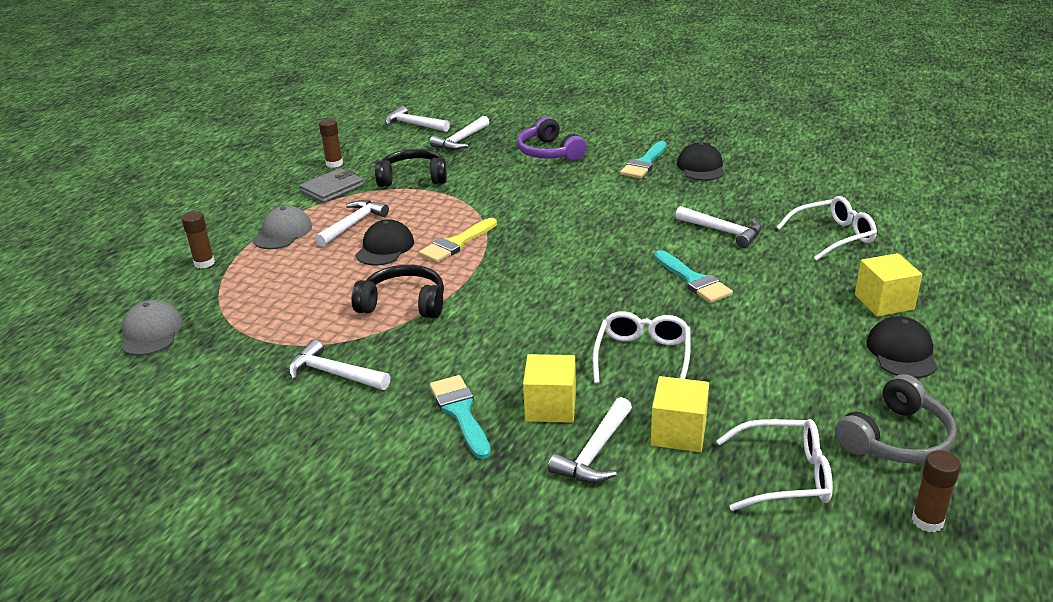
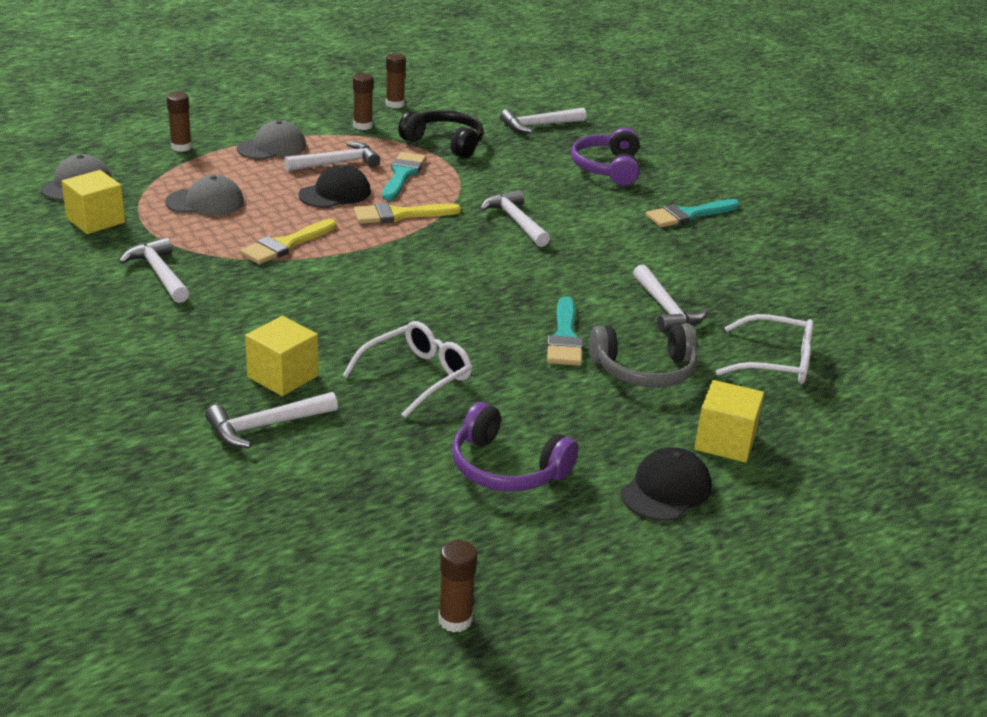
camera: 30 degrees right, 0 degrees up
(289, 298) = (205, 202): none -> grey cap
(332, 189) = (363, 126): grey wallet -> brown glue stick
(404, 304) = (285, 245): black headphones -> yellow brush
(414, 125) = (516, 94): white hammer -> white hammer (516, 221)
(460, 412) = (209, 346): turquoise brush -> turquoise brush (402, 175)
(678, 433) = (354, 447): yellow cube -> yellow cube (96, 220)
(701, 167) = (743, 242): black cap -> none
(786, 475) = (391, 523): white glasses -> none
(794, 391) = (506, 468): none -> purple headphones
(896, 438) = (536, 550): grey headphones -> grey headphones (644, 370)

